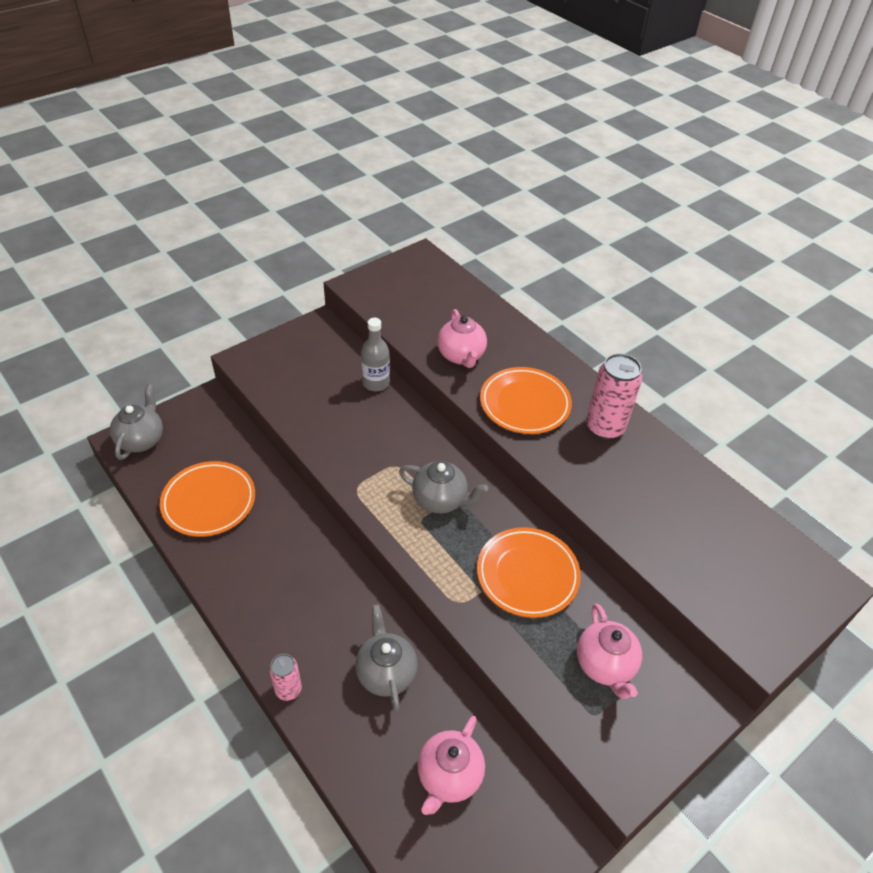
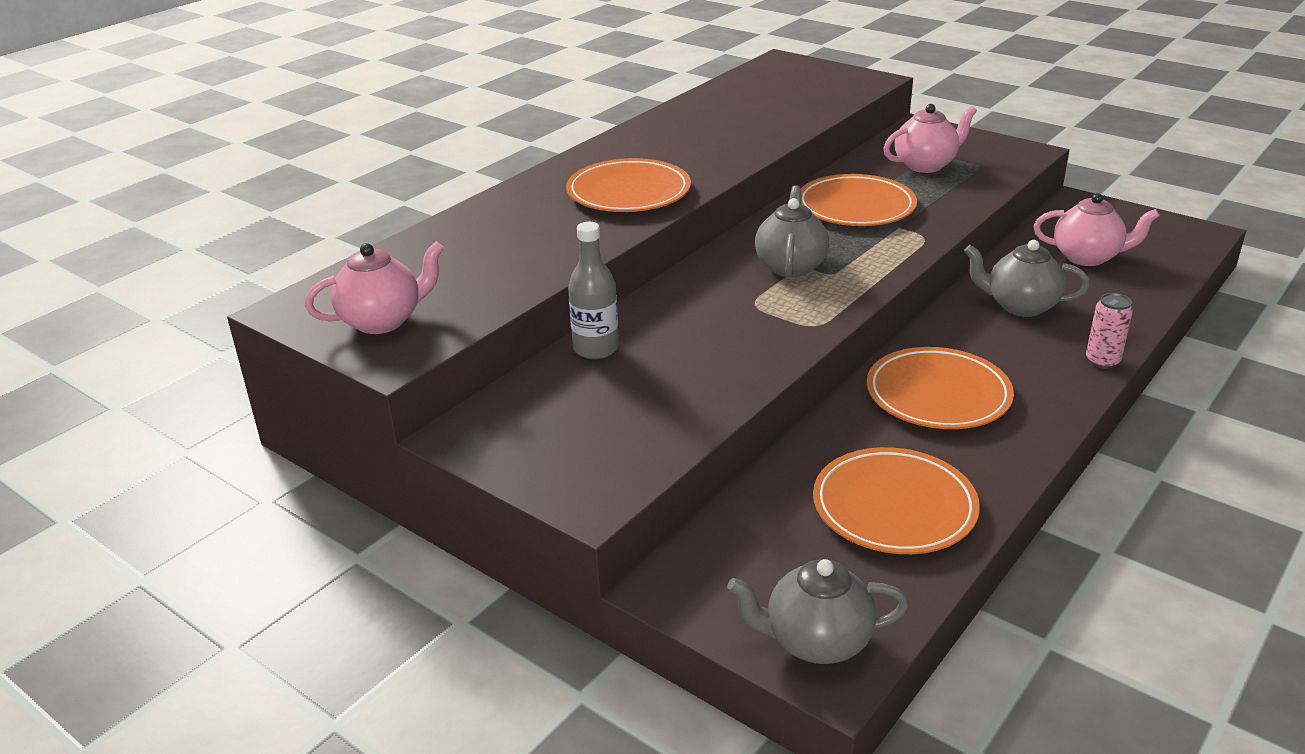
camera: 100 degrees left, 15 degrees down
(297, 565) = (938, 394): none -> orange plate
(386, 672) = (1020, 306): grey teapot -> grey teapot turned 45 degrees clockwise
(461, 356) = (552, 242): pink teapot -> pink teapot (383, 321)
(604, 427) = (643, 149): pink can -> none

